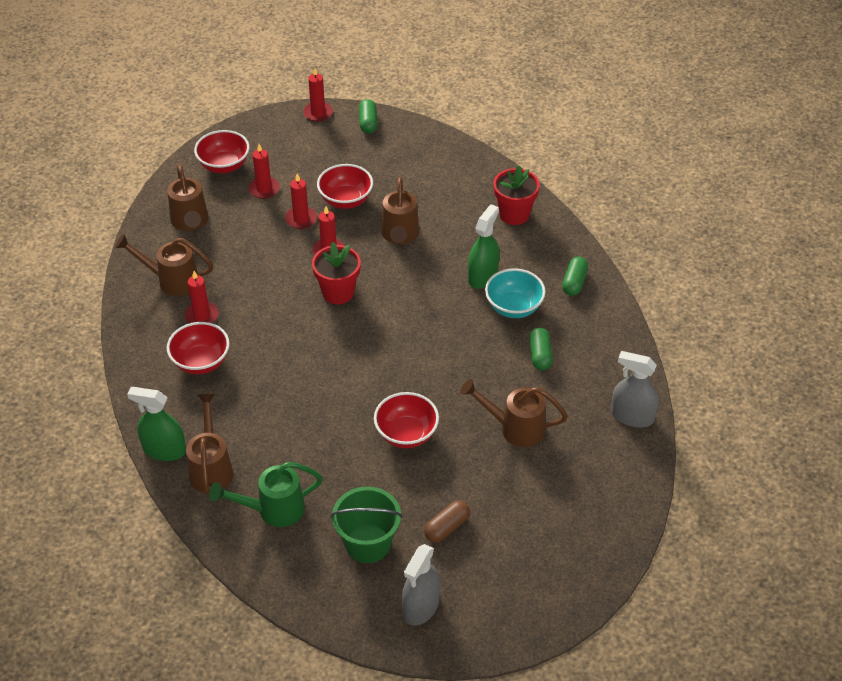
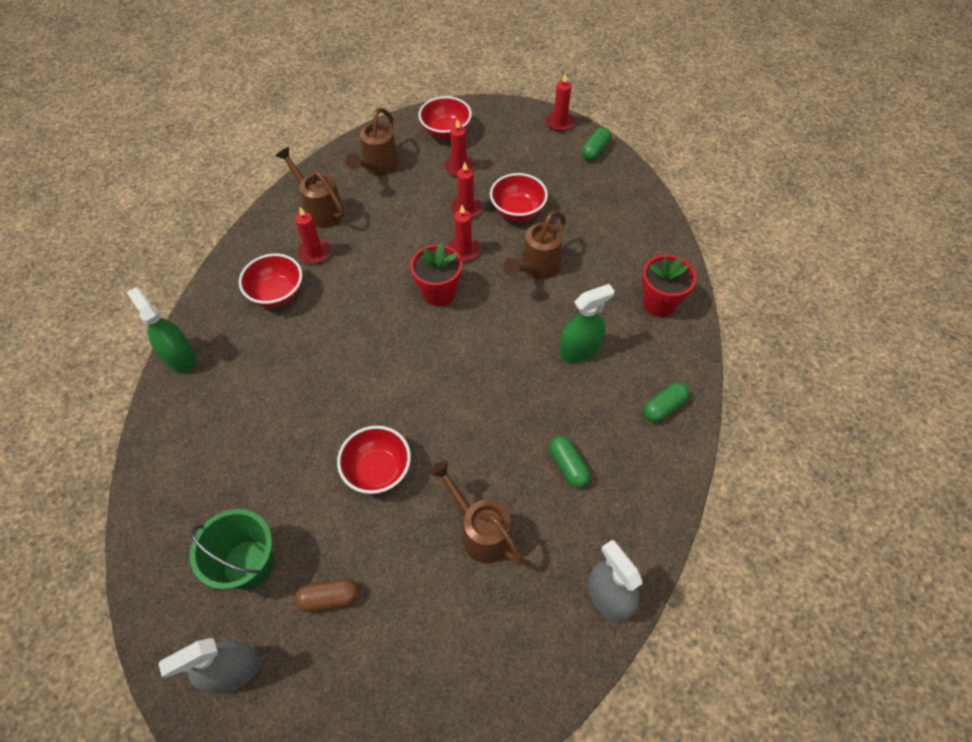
camera: 35 degrees right, 10 degrees up
(211, 467) = (197, 397): brown watering can -> none
(272, 510) = (205, 472): green watering can -> none
(513, 307) = (583, 399): turquoise bowl -> none
(540, 355) = (568, 466): green capsule -> green capsule turned 60 degrees counterclockwise

